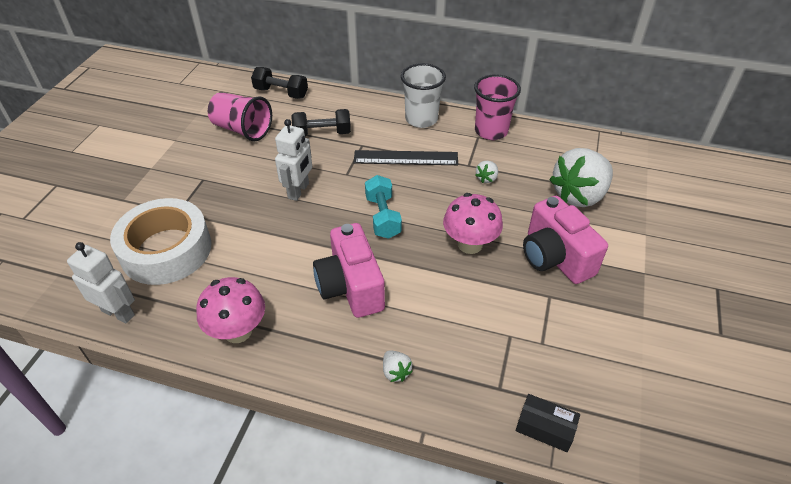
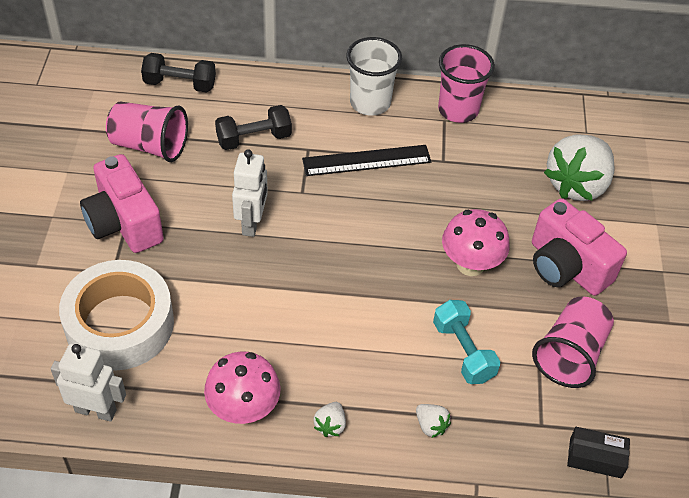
camera: 15 degrees left, 5 degrees up
(351, 287) = (353, 336): pink camera -> pink camera (124, 223)
(383, 217) = (363, 243): turquoise dumbbell -> turquoise dumbbell (463, 351)
(486, 178) = (468, 176): white strawberry -> white strawberry (330, 425)
(541, 330) = (570, 354): none -> pink cup

